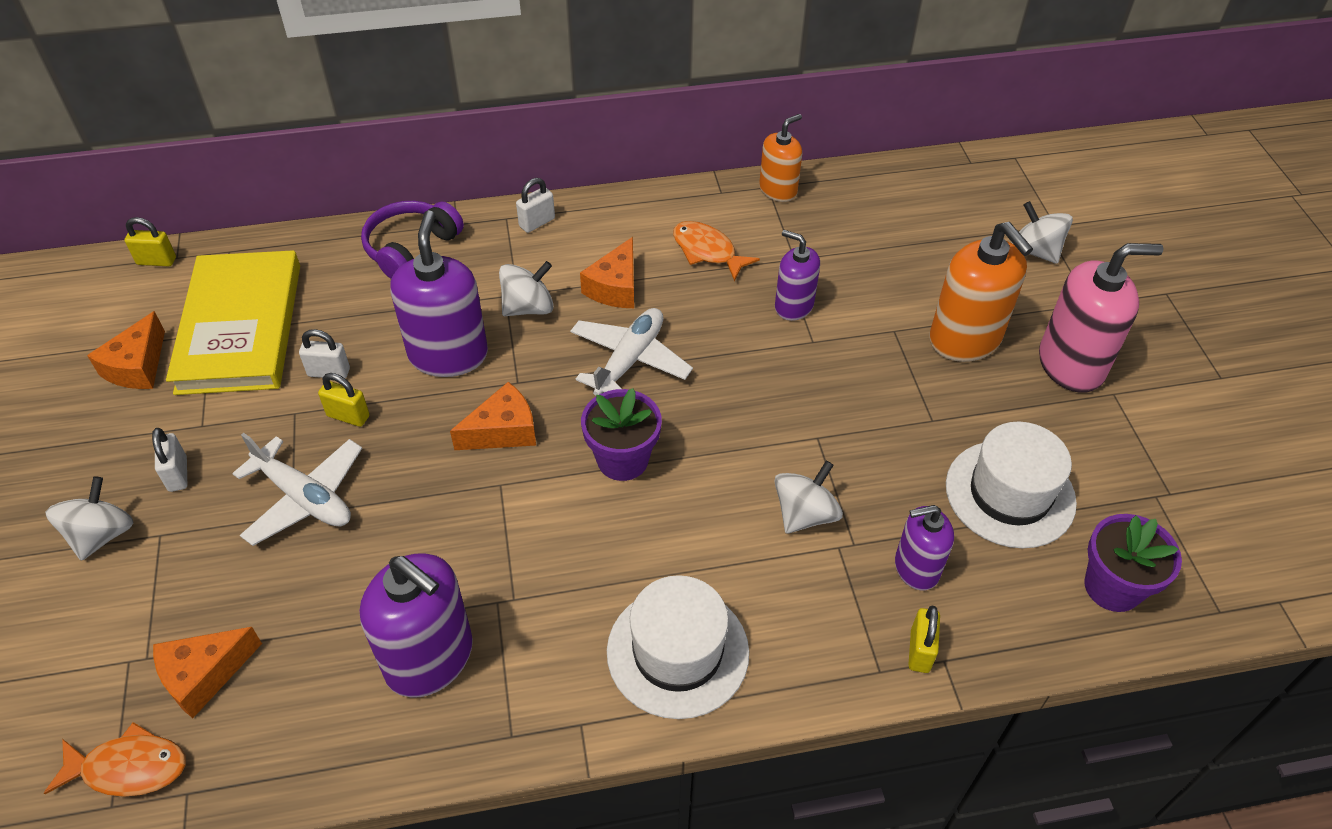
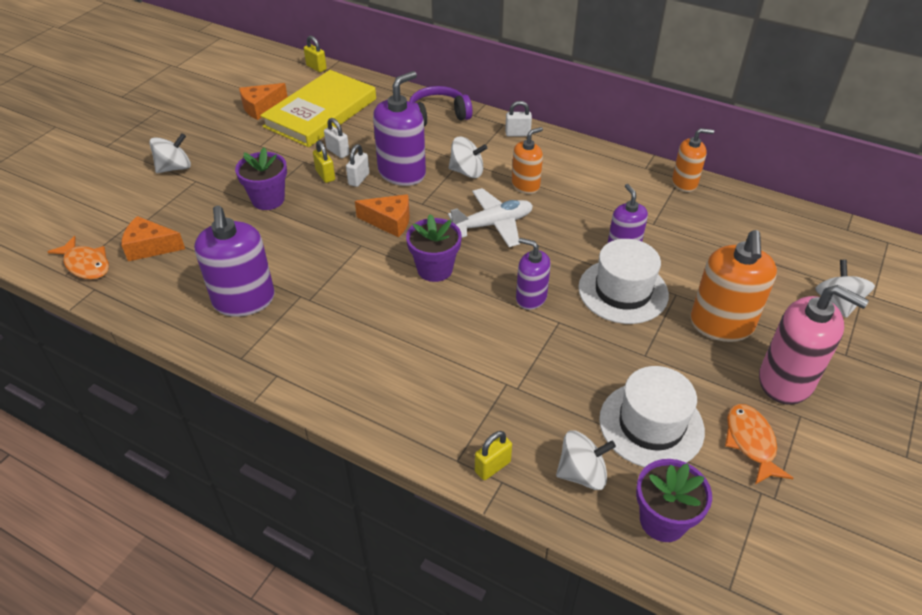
camera: 40 degrees right, 5 degrees down
(178, 474) = (229, 160): white padlock -> white padlock (359, 179)
(304, 498) = (268, 199): white plane -> purple flower pot
(615, 287) = (525, 185): orange cheese -> orange soap dispenser
(678, 652) = (359, 375): white hat -> white hat (623, 291)
(707, 251) = (601, 193): orange fish -> orange fish (751, 442)
(805, 514) = (505, 355): white spinning top -> white spinning top (582, 473)
(916, 568) = (541, 424): purple soap dispenser -> purple soap dispenser (531, 298)

